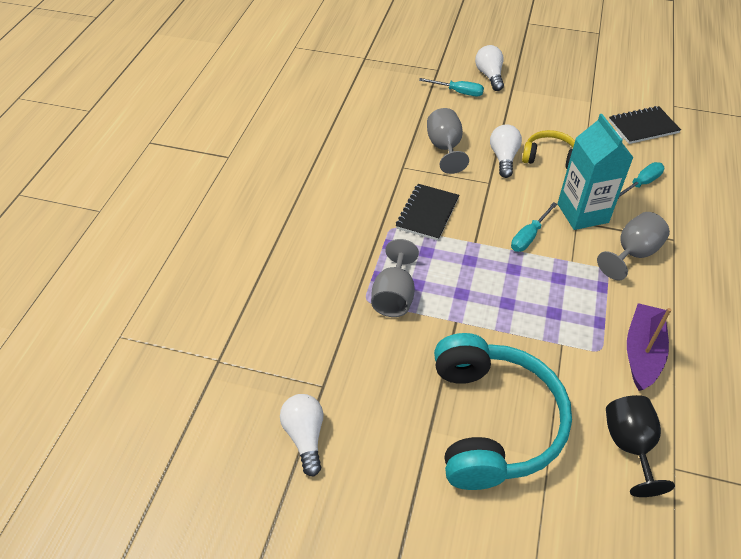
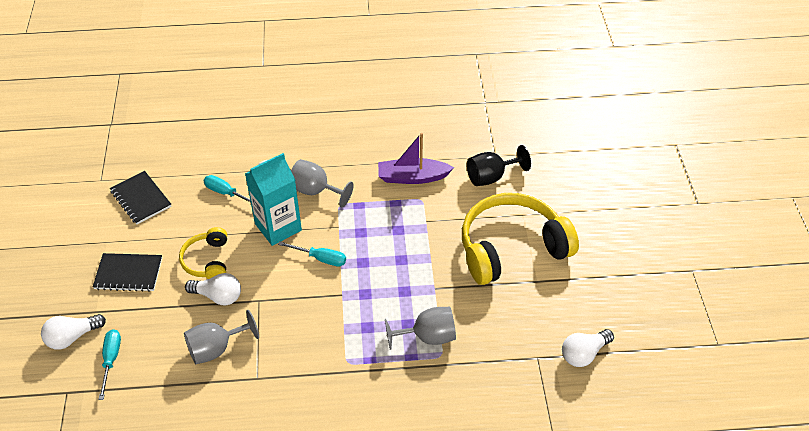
camera: 110 degrees left, 0 degrees up
(427, 213) = (318, 339): black notebook -> black notebook (128, 274)
(492, 422) = (511, 248): turquoise headphones -> yellow headphones
(503, 158) = (218, 296): white light bulb -> white light bulb turned 150 degrees counterclockwise

